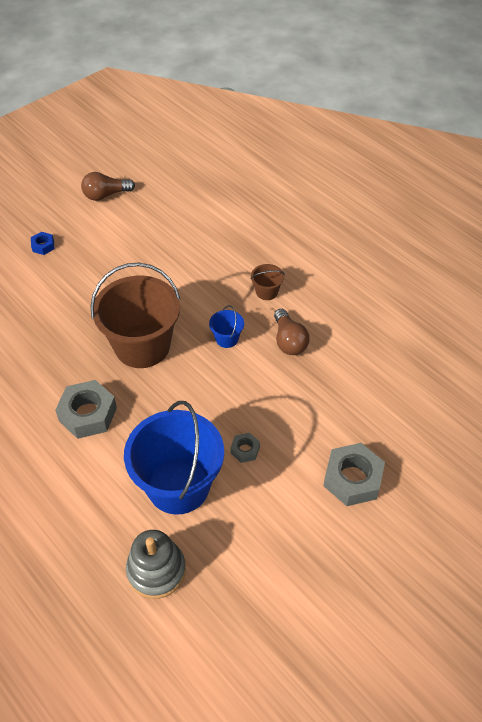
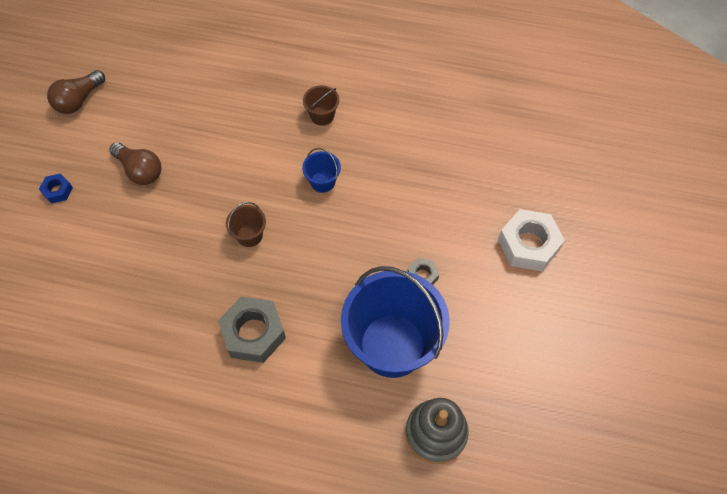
camera: 35 degrees left, 10 degrees up
(142, 346) = (249, 235): brown bucket -> brown bucket, size x0.42
(289, 341) = (379, 152): brown light bulb -> brown light bulb (140, 170)
(352, 479) = (528, 245): grey nut -> white nut

